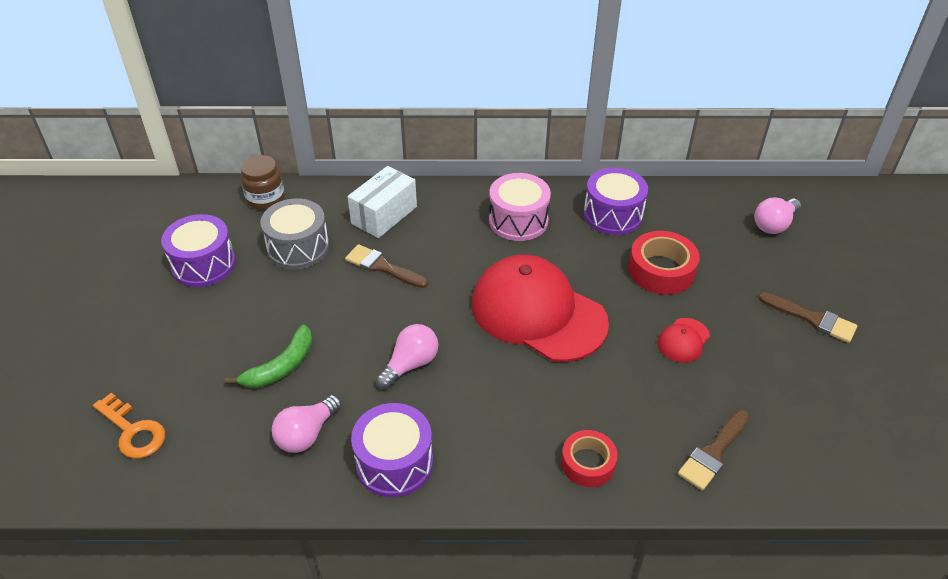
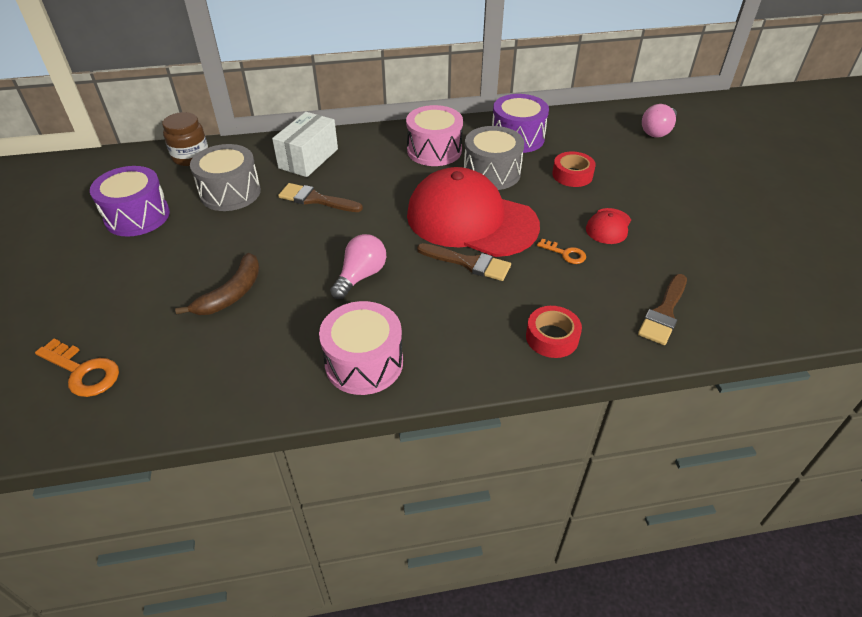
camera: 10 degrees left, 0 degrees up
(281, 366) = (231, 293): green banana -> brown banana
(307, 434) = (269, 349): pink light bulb -> none
(394, 463) = (364, 363): purple drum -> pink drum
(573, 257) = (492, 173): none -> grey drum
(627, 367) = (565, 253): none -> orange key
(661, 270) = (572, 175): red tape -> red tape, size x0.67
(812, 319) = (714, 197): brown brush -> brown brush (469, 263)

